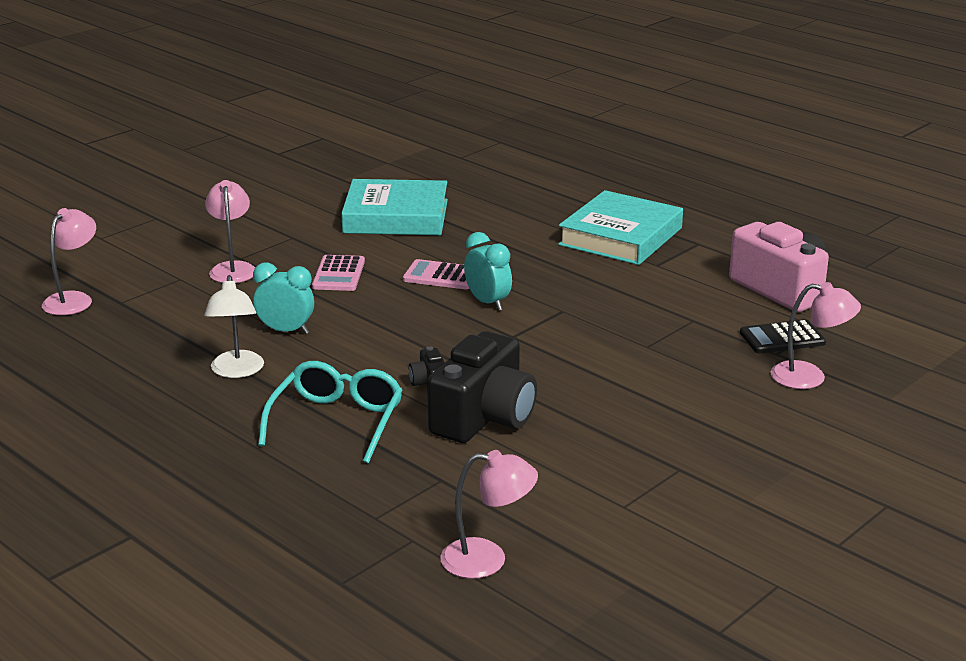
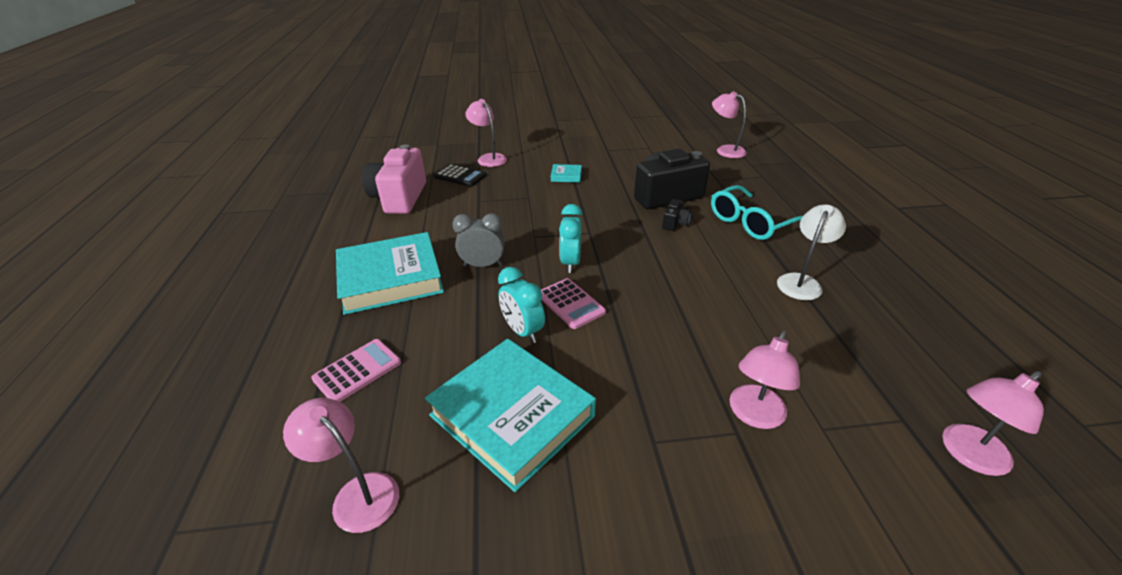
camera: 140 degrees left, 10 degrees up
(286, 331) = (743, 303): turquoise clock -> turquoise clock (522, 331)
(338, 274) = (652, 349): pink calculator -> pink calculator (357, 371)
(436, 173) = (357, 493): none -> pink lamp
(564, 271) = (483, 265): none -> grey clock
(656, 394) = (566, 176): none -> turquoise book

